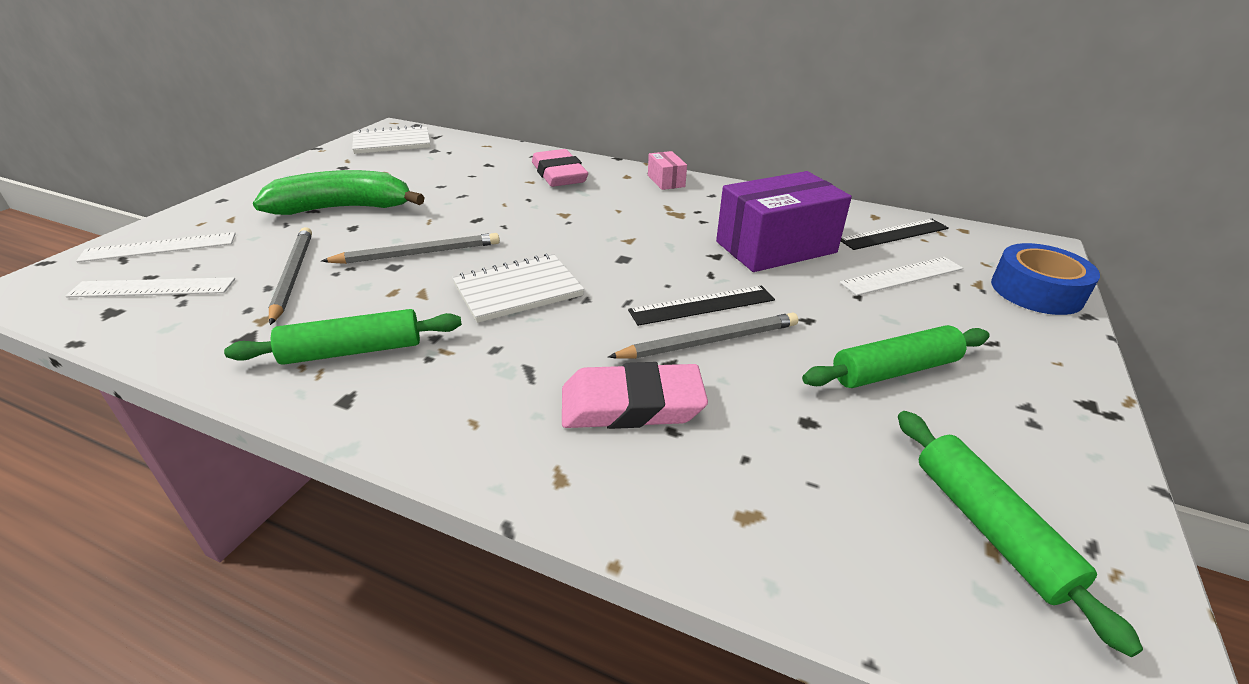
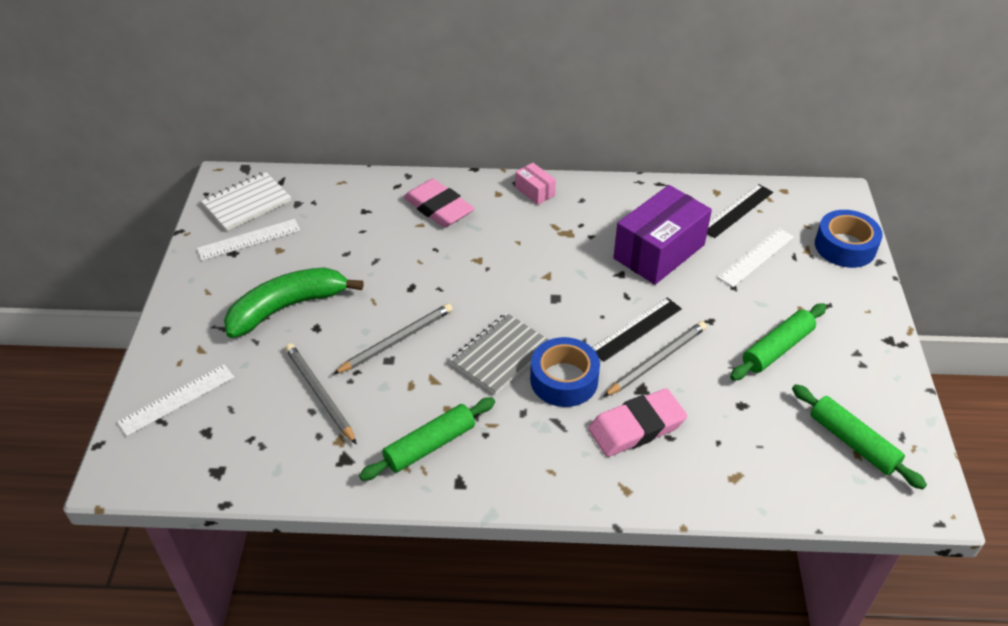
camera: 20 degrees left, 10 degrees up
(153, 288) = (222, 440): white ruler -> white ruler (249, 239)
(518, 290) = (501, 355): white notebook -> grey notebook
(573, 330) = (564, 380): none -> blue tape

